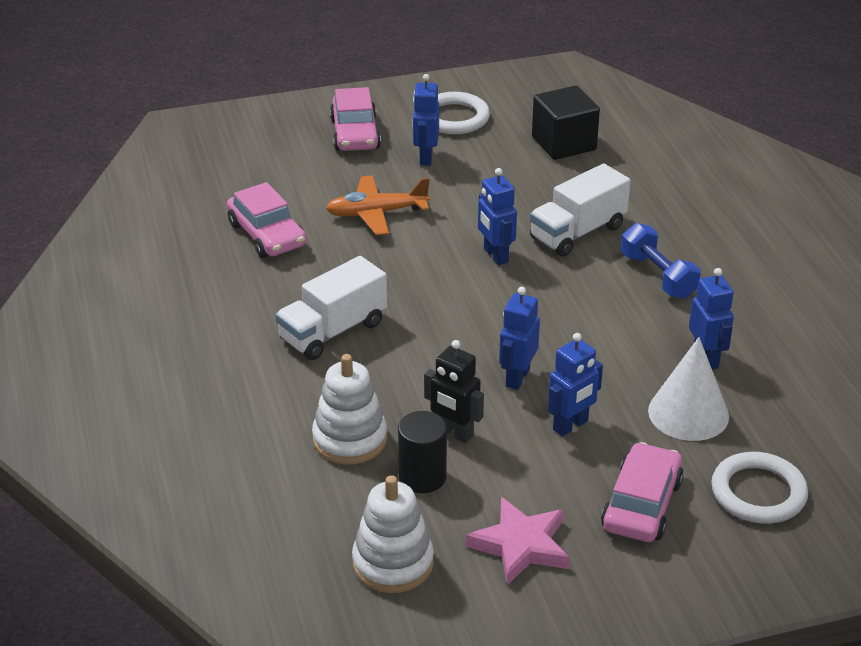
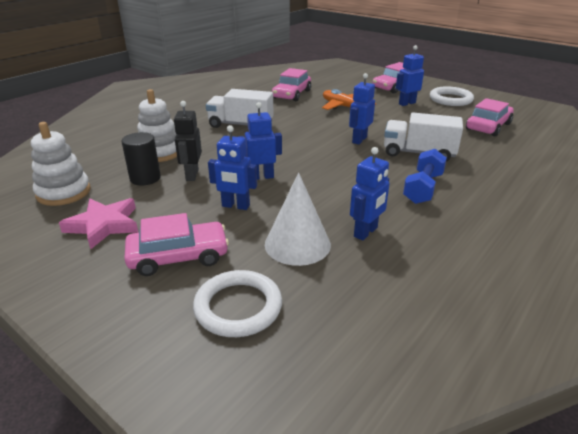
camera: 55 degrees right, 5 degrees down
(564, 144) = (488, 126): black cube -> pink car

